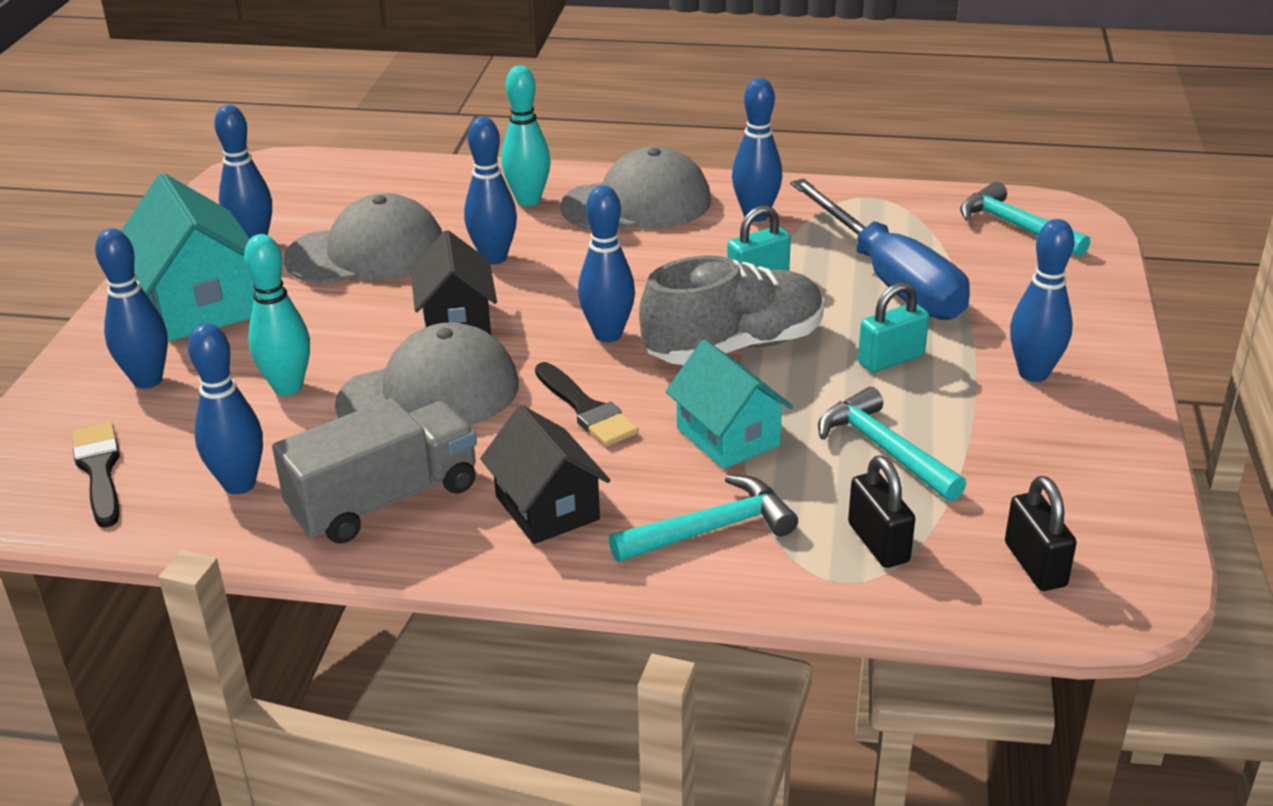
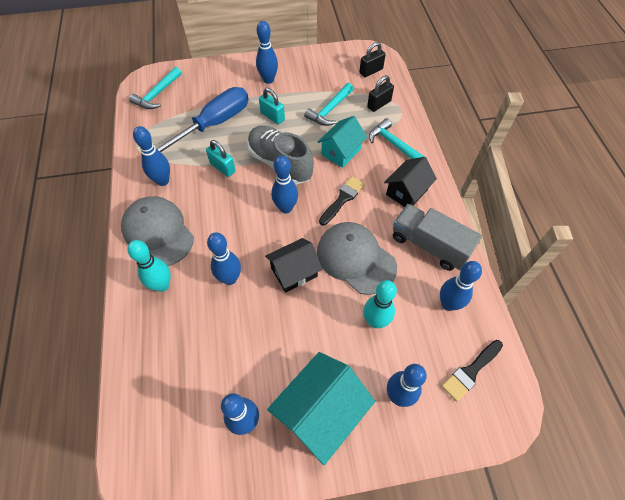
camera: 110 degrees left, 25 degrees up
(366, 253) = (240, 346): grey cap -> none

